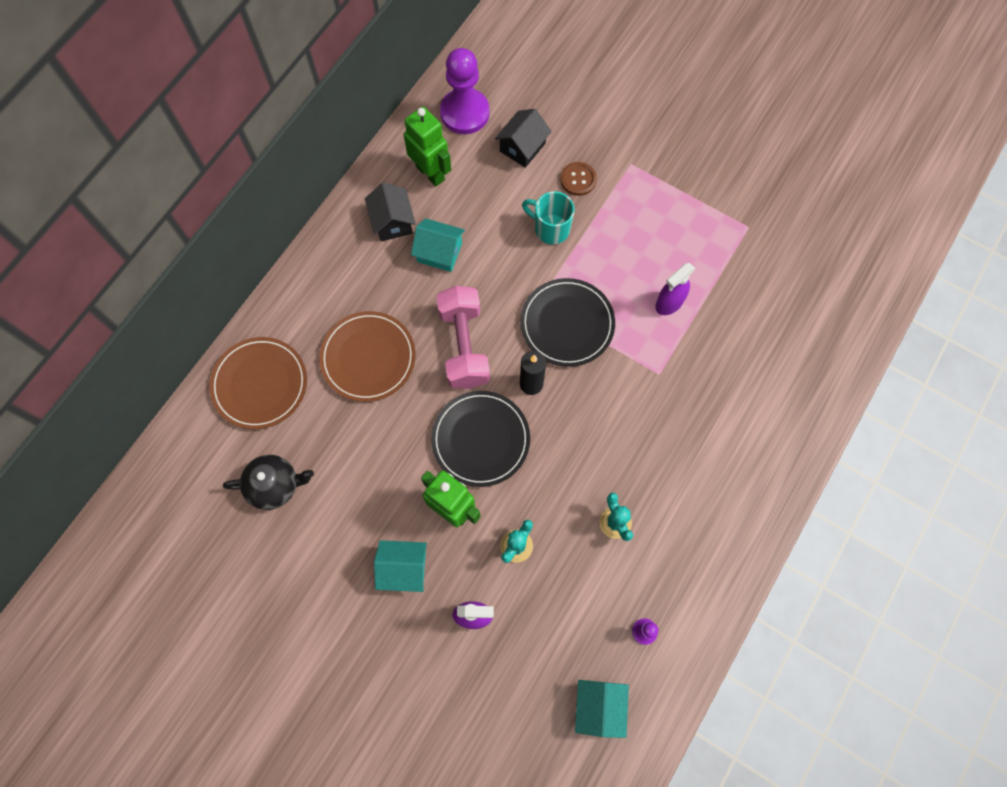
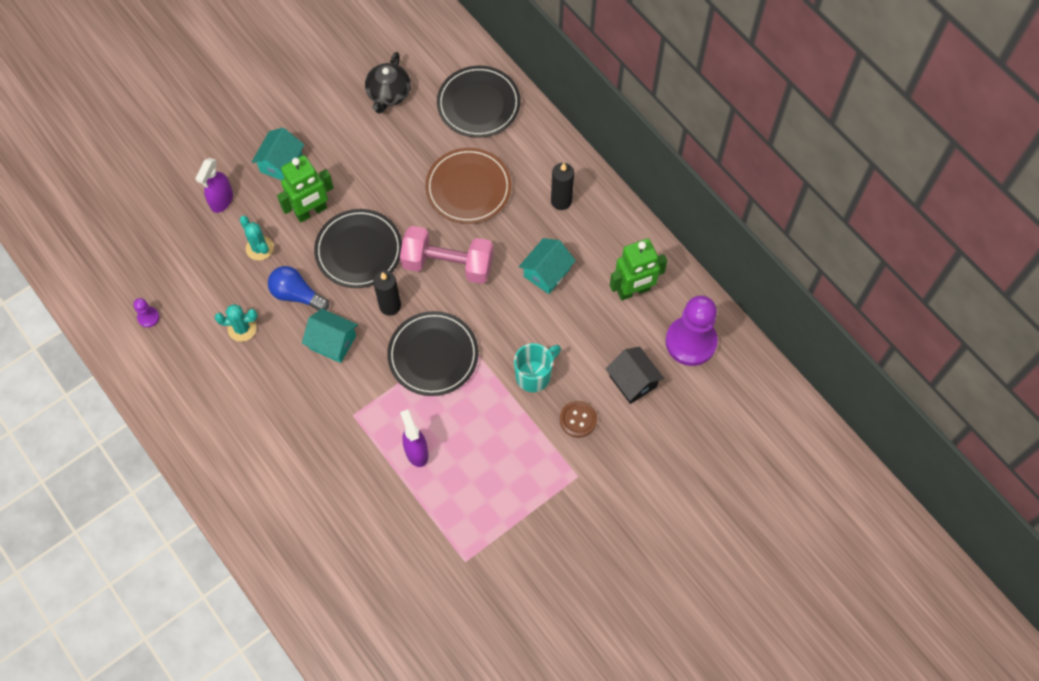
camera: 110 degrees right, 5 degrees down
(260, 384) = (478, 104): brown plate -> black plate
(354, 265) = (561, 201): none -> black candle
(392, 222) = (593, 244): black house -> none
(555, 482) = (297, 294): none -> blue light bulb
(599, 707) = (112, 264): turquoise house -> turquoise house (332, 342)

